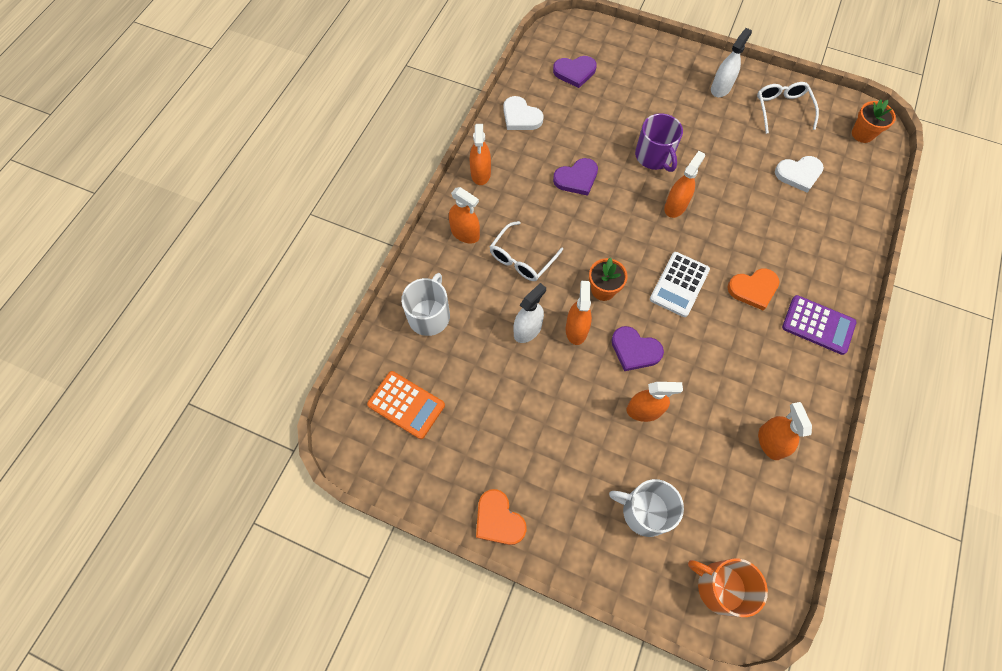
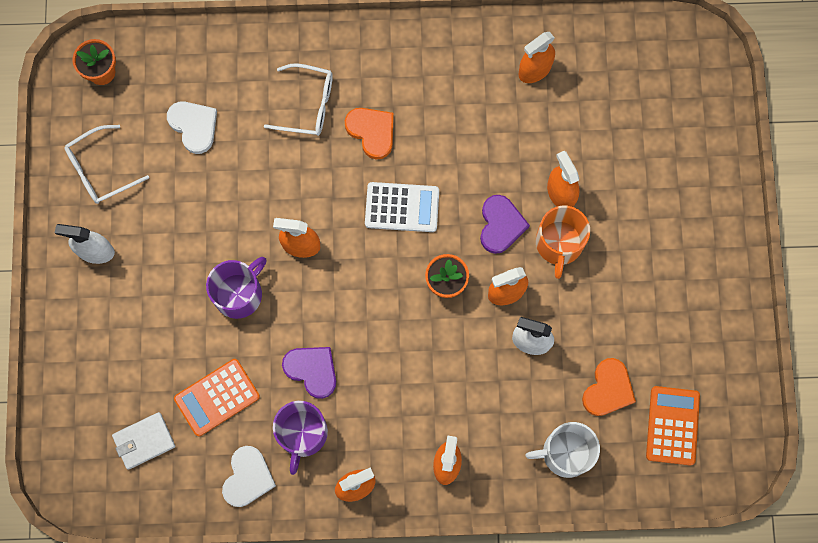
camera: 115 degrees left, 10 degrees up
(498, 520) = (733, 284): orange heart -> orange heart (608, 389)
(521, 259) = (449, 386): white glasses -> white glasses (308, 105)
(534, 156) = (302, 434): none -> purple mug
(574, 72) = (144, 441): purple heart -> white wallet
(584, 119) = (217, 397): none -> orange calculator
(644, 511) = (657, 159): white mug -> none
(720, 587) = (688, 74): orange mug -> orange mug (559, 244)
(818, 325) = (385, 58): purple calculator -> none

